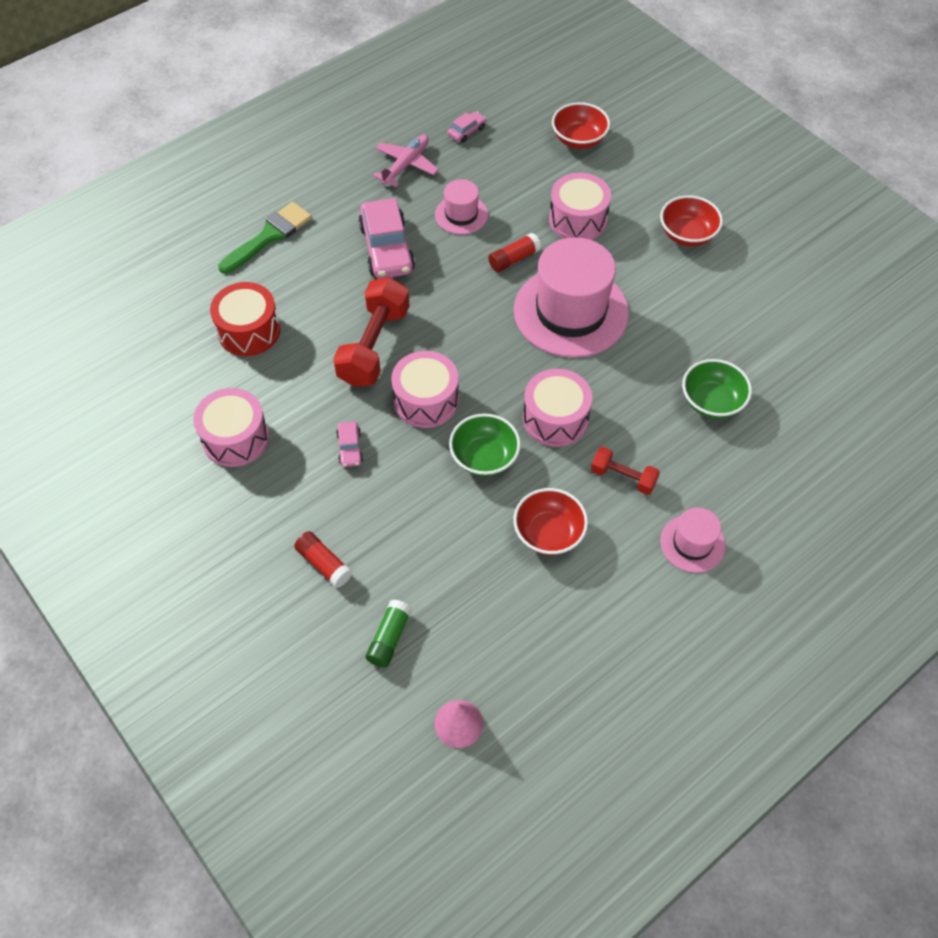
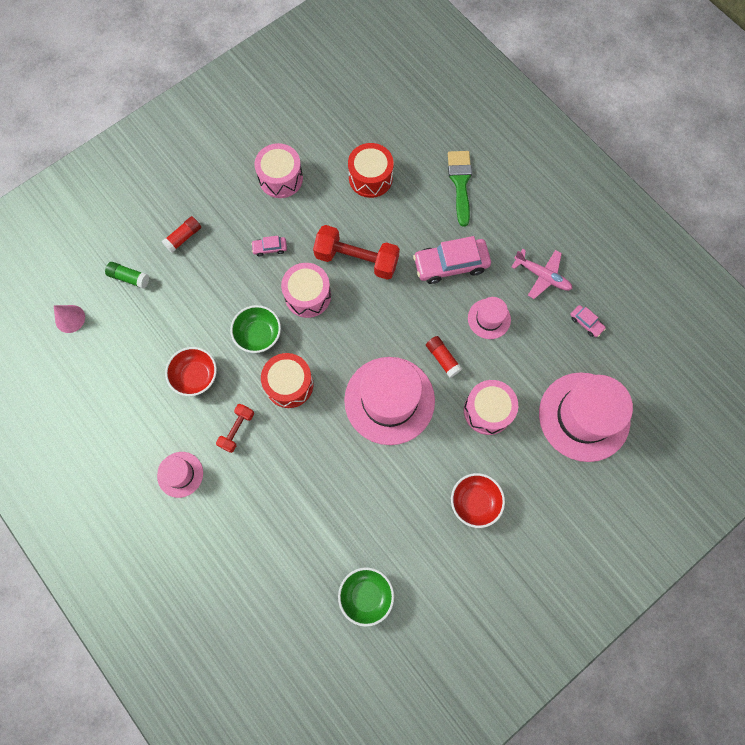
camera: 90 degrees right, 15 degrees up
(269, 236) = (460, 183): green brush -> green brush turned 135 degrees counterclockwise
(555, 418) = (289, 384): pink drum -> red drum
(579, 139) = (584, 416): red bowl -> pink hat
(711, 401) = (301, 502): green bowl -> green bowl (366, 595)

